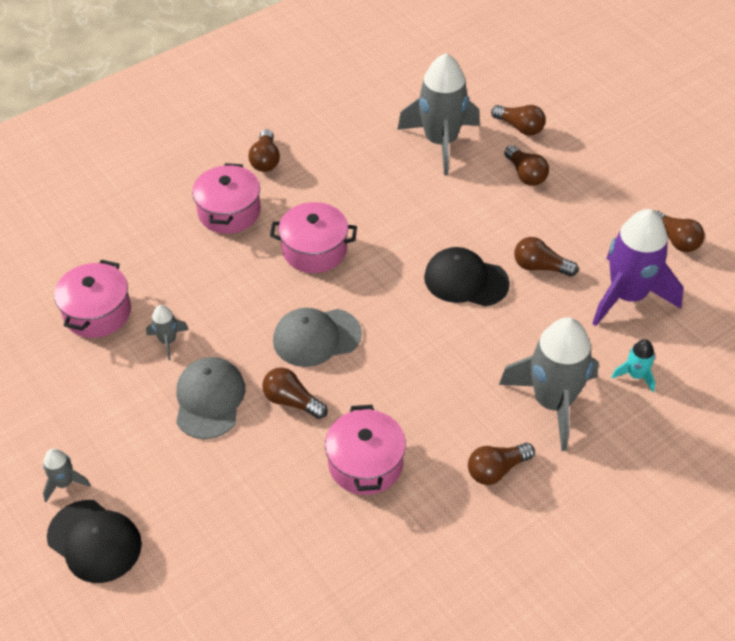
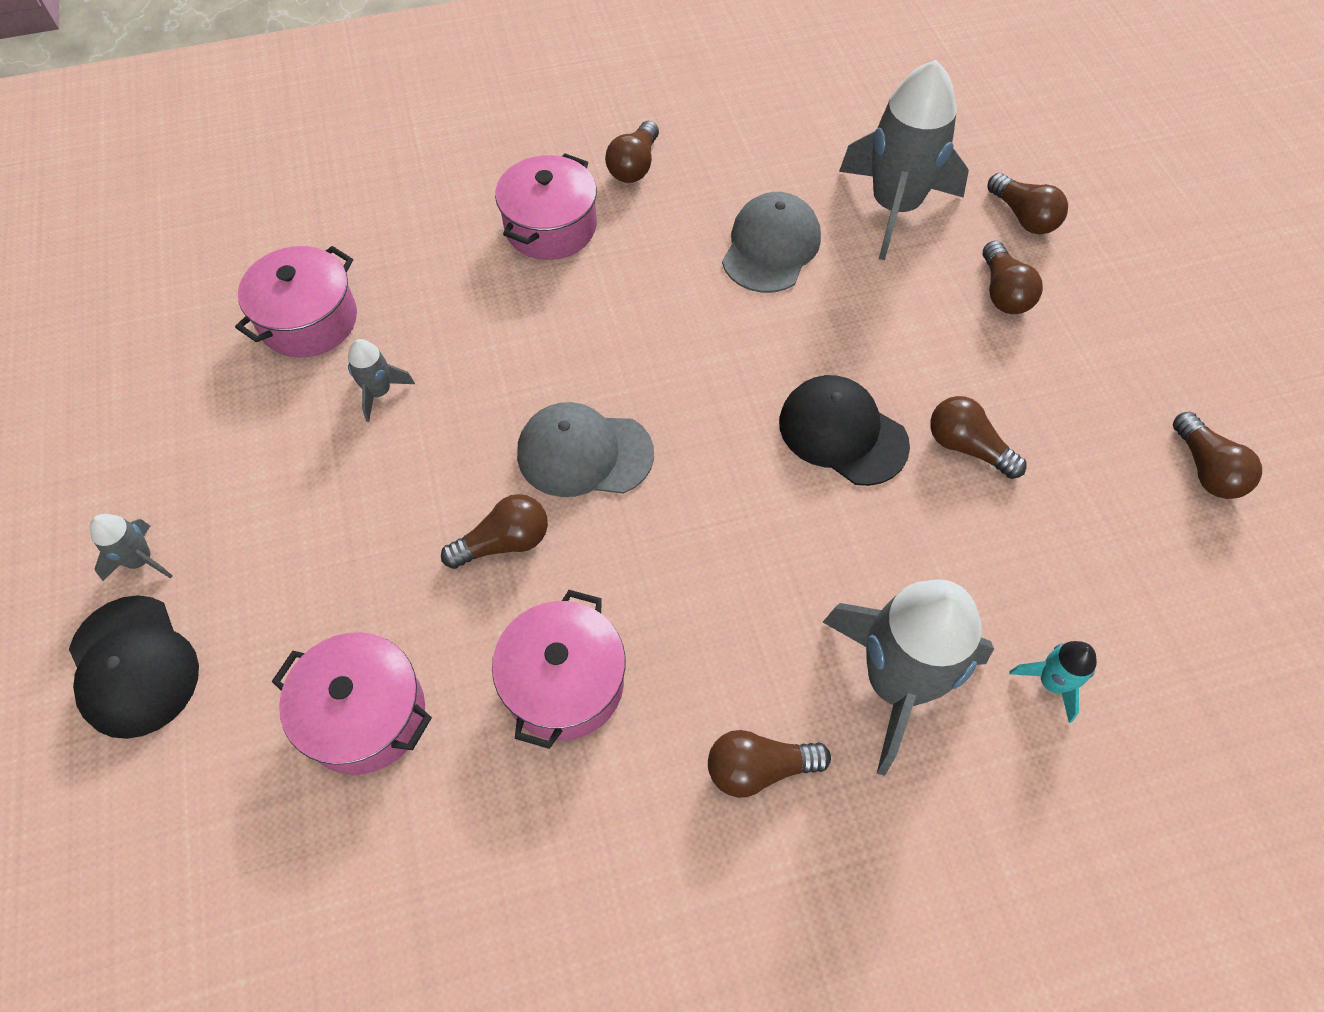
camera: 20 degrees right, 10 degrees up
(209, 399) = (392, 500): grey cap -> grey cap (771, 247)
(292, 401) = (504, 543): brown light bulb -> brown light bulb turned 105 degrees clockwise
(314, 250) = (642, 318): pink pot -> pink pot (365, 715)
(627, 296) = (1090, 539): purple rocket -> none

